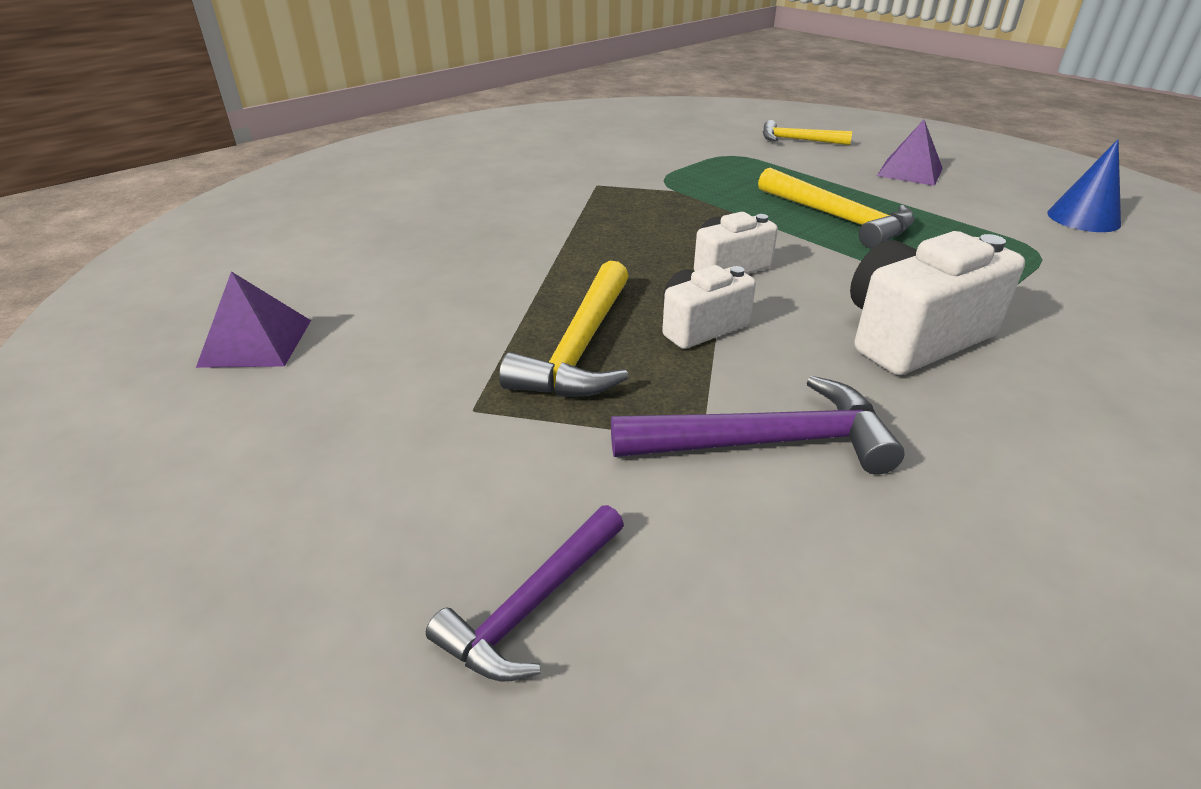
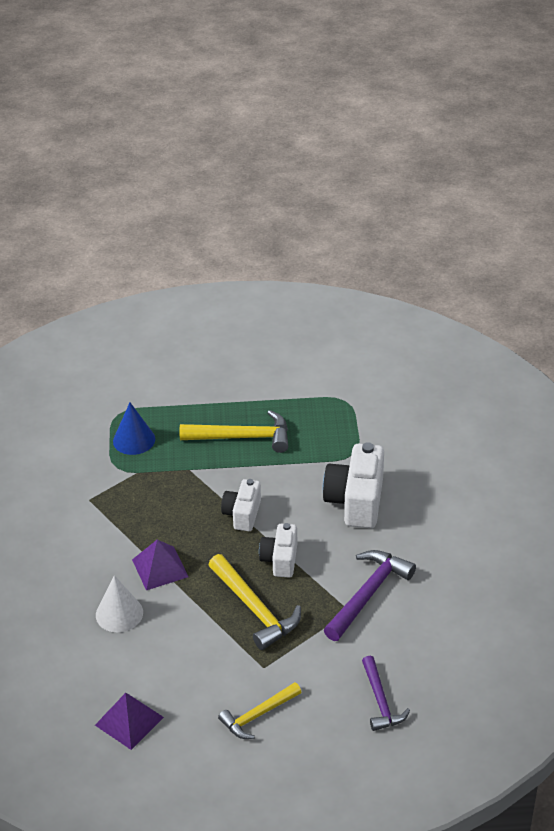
camera: 50 degrees left, 5 degrees up
(449, 261) = (119, 613): none -> white cone
(798, 140) = (133, 369): yellow hammer -> yellow hammer (258, 715)
(910, 172) = (227, 364): purple pyramid -> purple pyramid (160, 568)
(1083, 218) = (339, 356): blue cone -> blue cone (134, 440)

